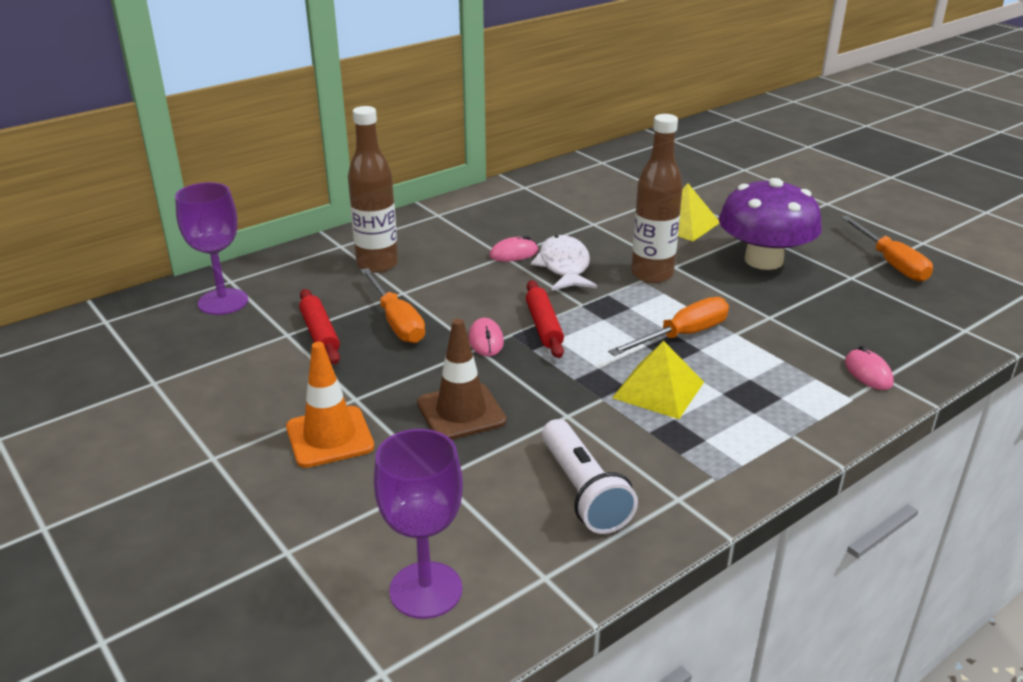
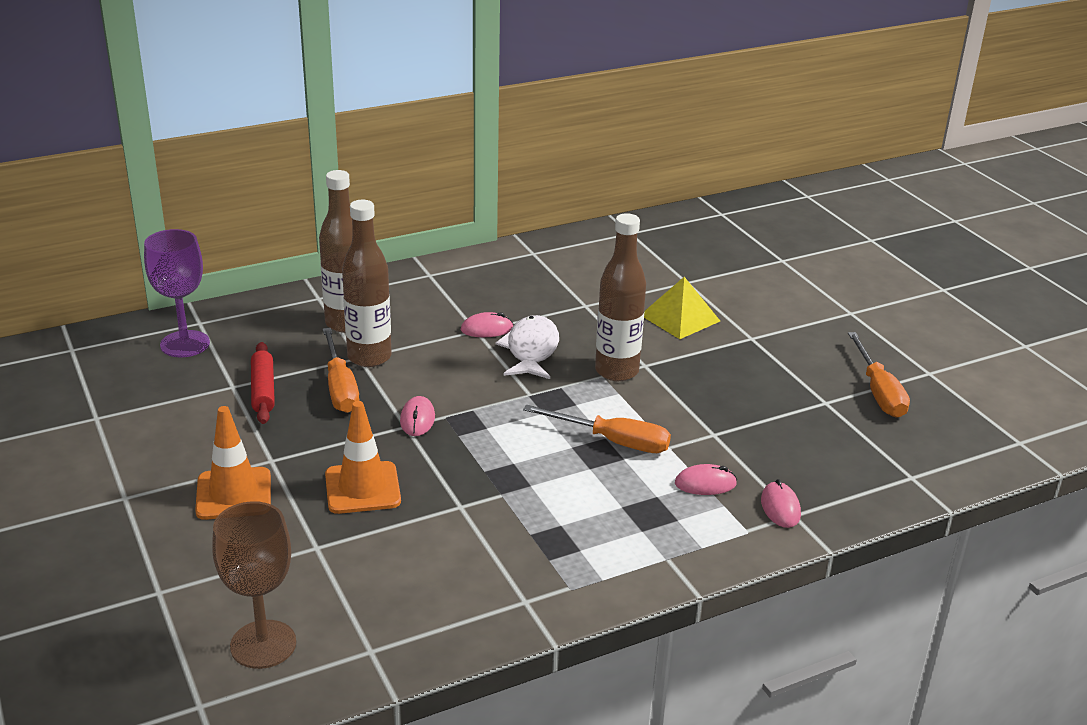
camera: 10 degrees right, 0 degrees up
(413, 291) = (369, 357): none -> brown bottle
(426, 590) = (263, 644): purple goblet -> brown goblet
(461, 412) = (362, 488): brown traffic cone -> orange traffic cone
(544, 326) = (480, 412): red rolling pin -> none
(583, 491) = (440, 580): white flashlight -> none
(658, 390) = (560, 494): yellow pyramid -> none
(682, 335) = (613, 441): orange screwdriver -> orange screwdriver turned 45 degrees clockwise
(763, 260) = (742, 371): purple mushroom -> none
(788, 361) = (705, 484): none -> pink mouse

